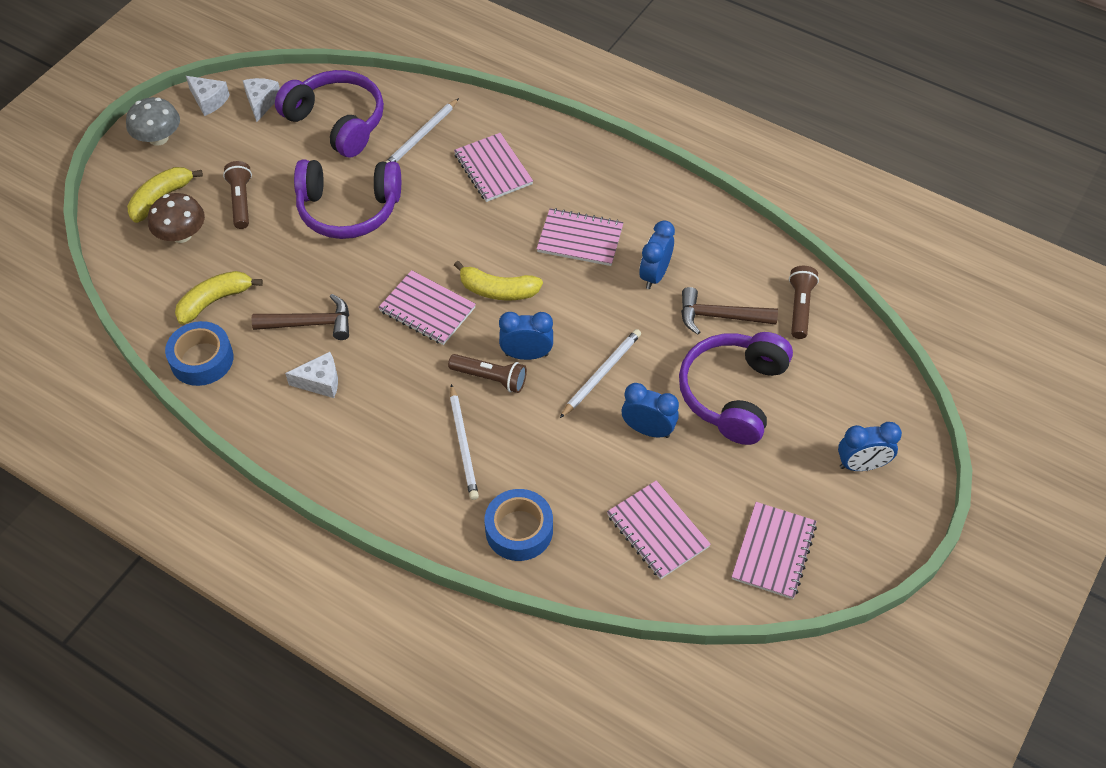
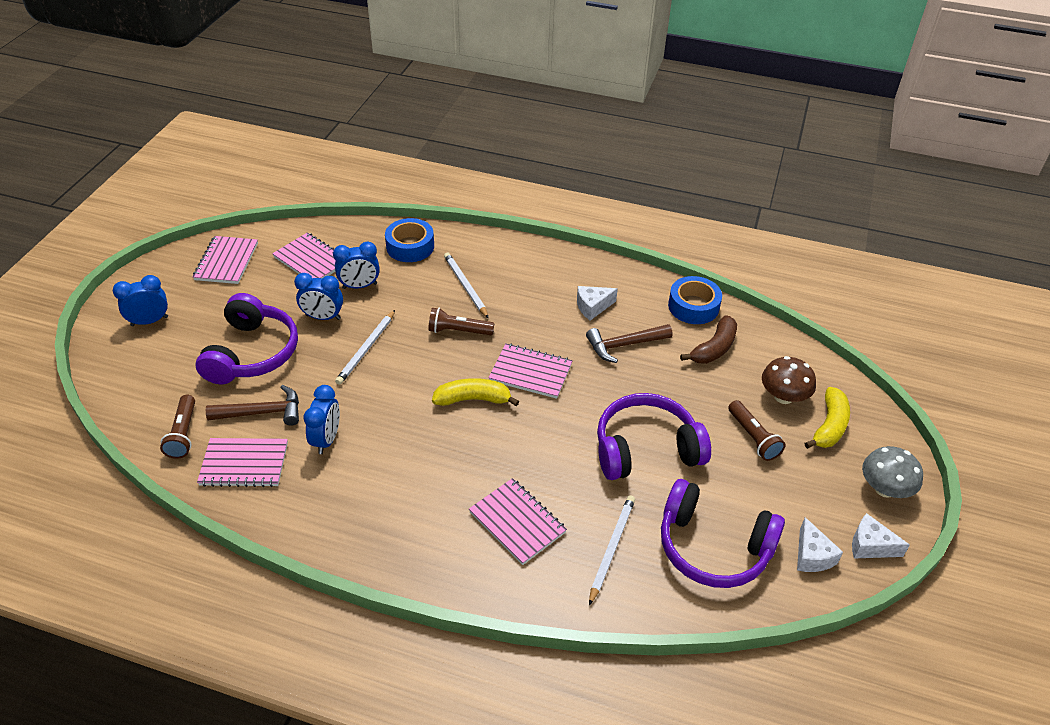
camera: 165 degrees right, 10 degrees down
(215, 301) = (714, 348): yellow banana -> brown banana
(526, 354) = (433, 353): blue clock -> blue clock (359, 286)
(580, 239) = (406, 461): pink notebook -> pink notebook (244, 464)

